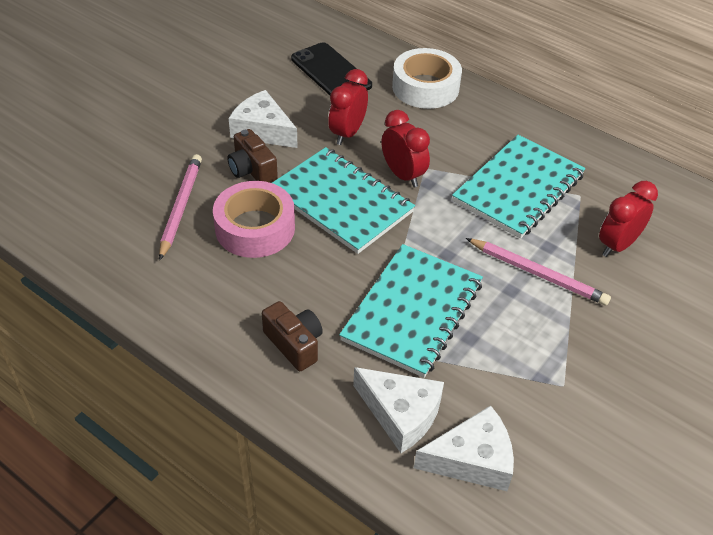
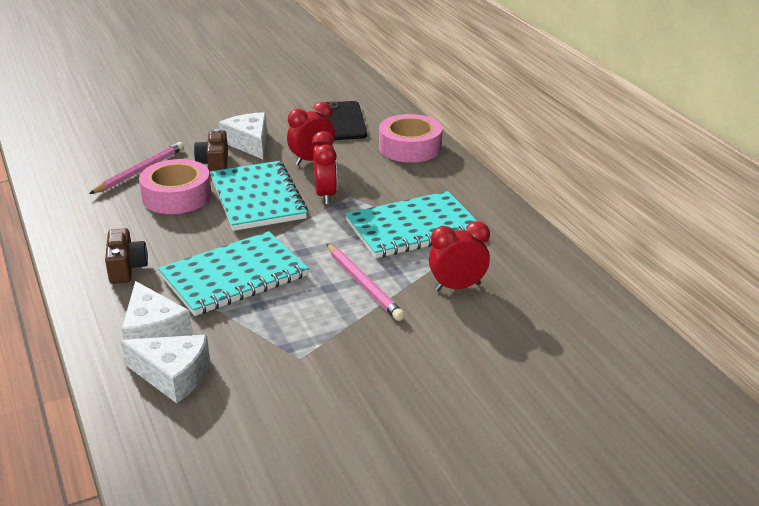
camera: 30 degrees right, 15 degrees down
(425, 87) = (410, 147): white tape -> pink tape

